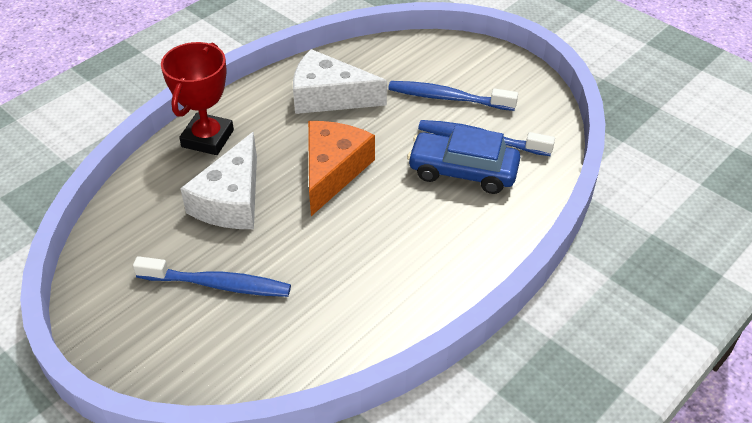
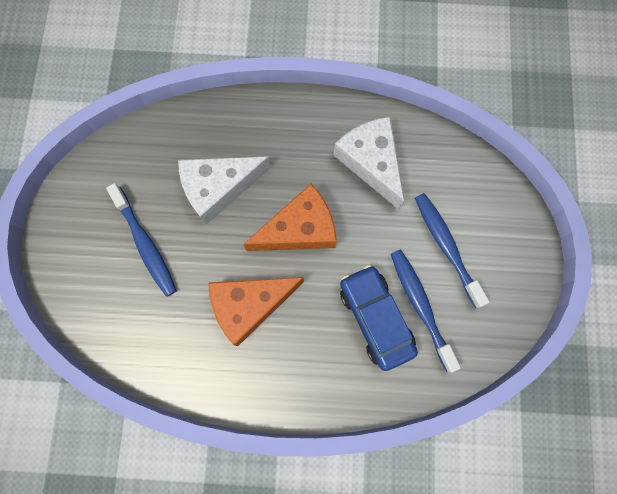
camera: 50 degrees right, 30 degrees up
(207, 138) = (259, 121): red trophy -> none
(363, 244) = (249, 305): none -> orange cheese

